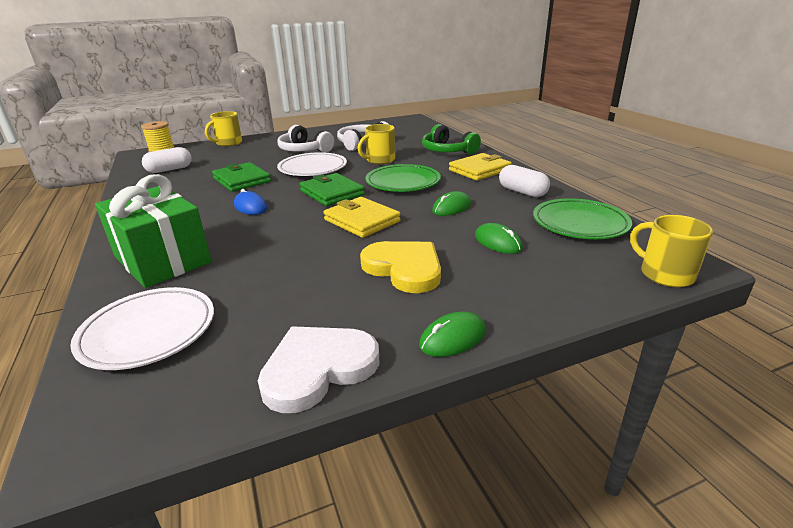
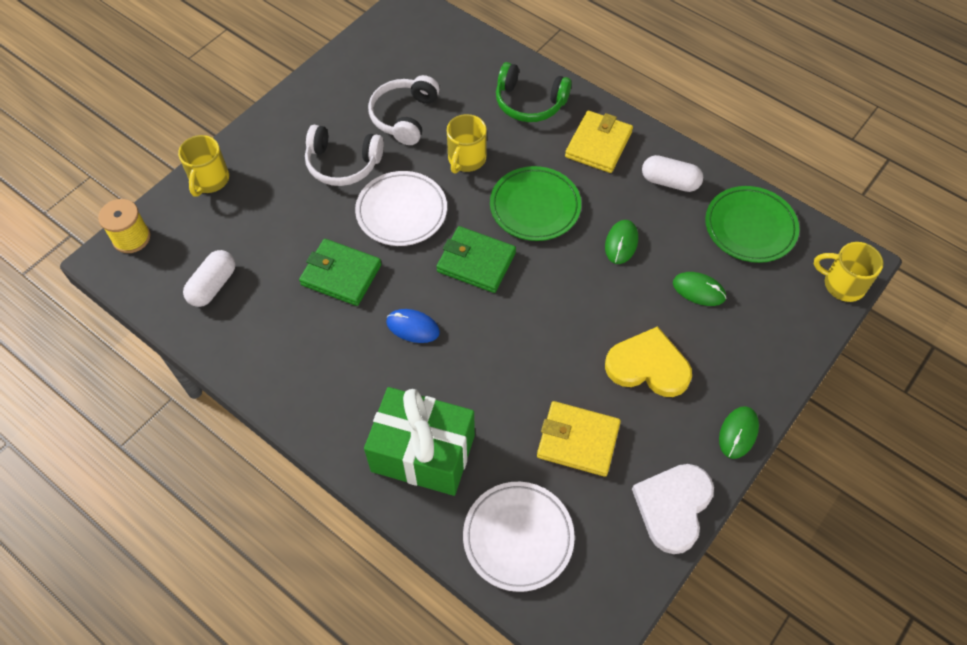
camera: 30 degrees left, 30 degrees up
(362, 220) = (553, 305): yellow wallet -> yellow wallet (578, 440)

